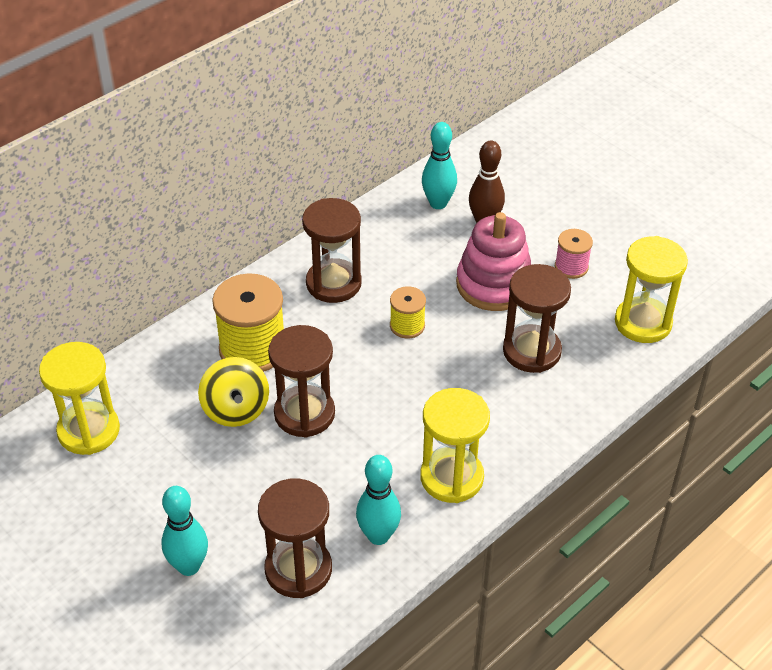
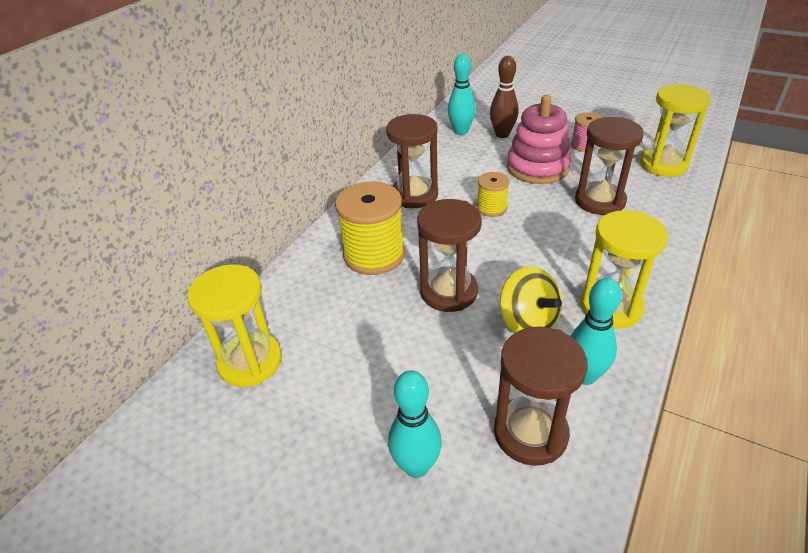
camera: 15 degrees left, 5 degrees down
(236, 409) = (385, 305): yellow spinning top -> yellow spinning top (527, 322)

